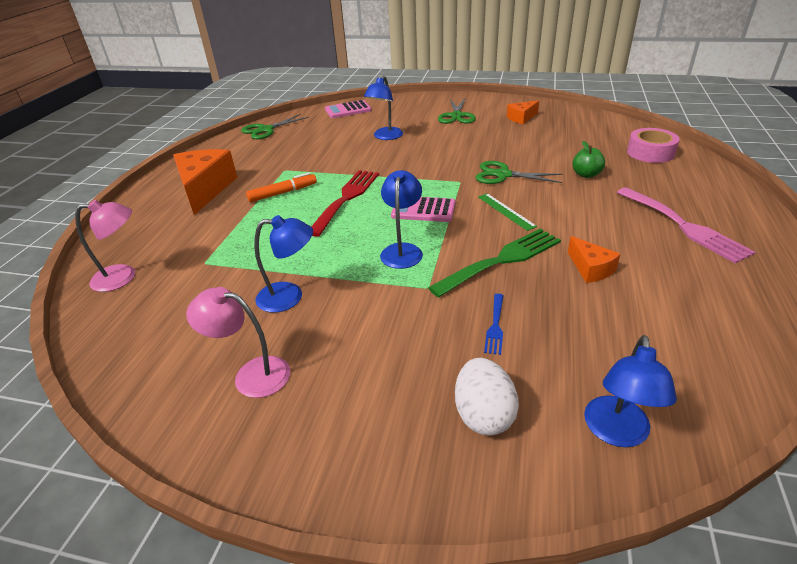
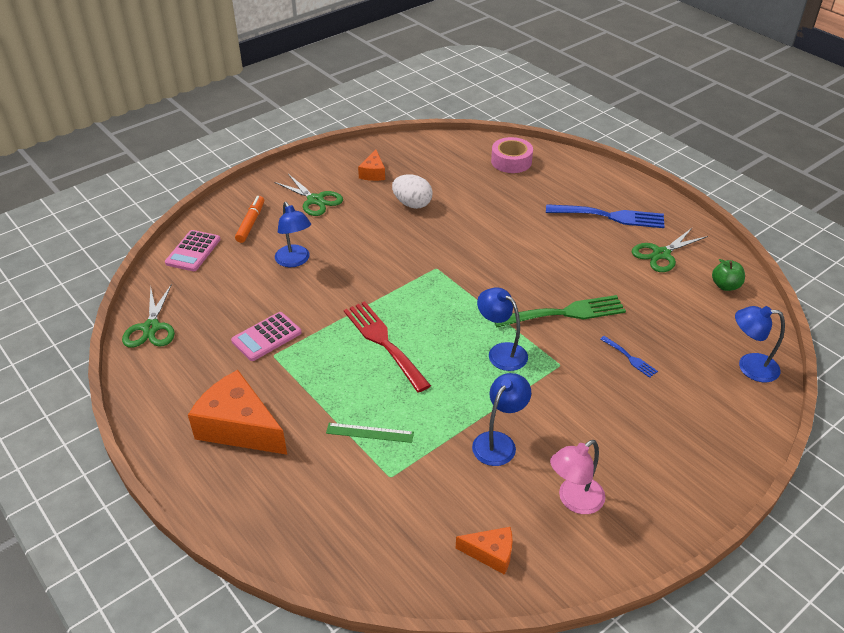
camera: 55 degrees left, 5 degrees up
(123, 277) = (353, 543): pink lamp -> none
(283, 193) = (321, 376): orange marker -> orange marker (251, 223)
(423, 210) = (456, 311): pink calculator -> pink calculator (266, 337)
(483, 415) = (699, 408): white egg -> white egg (412, 204)
(501, 260) = (565, 313): green fork -> green fork turned 75 degrees clockwise
(503, 175) = (454, 242): green scissors -> green scissors (661, 254)
(506, 211) = (507, 273): green ruler -> green ruler (370, 433)
(586, 174) = (504, 207): green apple -> green apple (725, 286)
(590, 269) = (614, 283): orange cheese -> orange cheese (491, 553)
(616, 433) = (749, 367): blue lamp -> blue lamp turned 135 degrees clockwise
(684, 226) = (610, 216): pink fork -> blue fork

